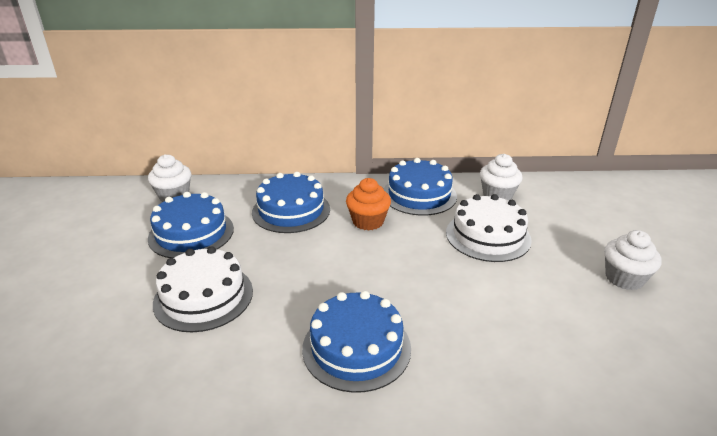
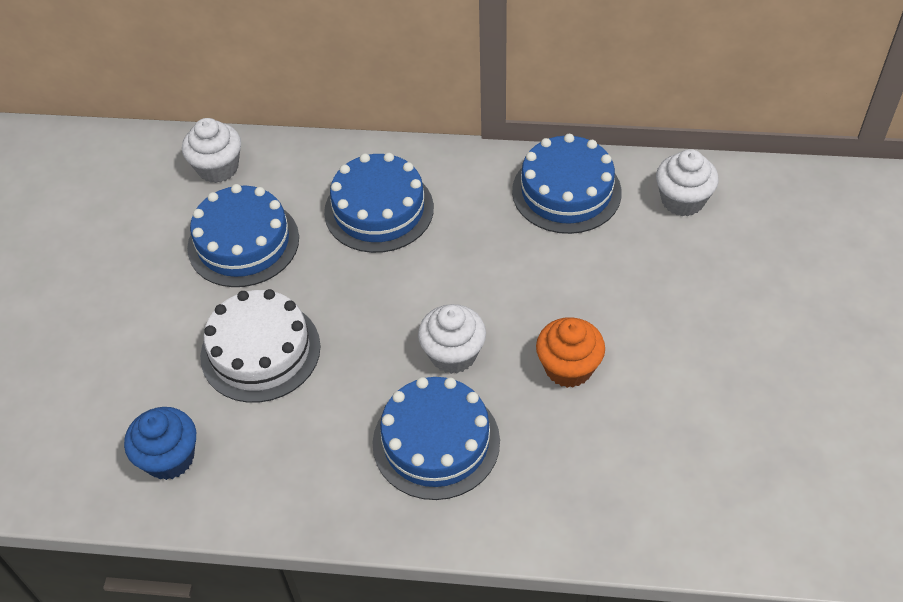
camera: 10 degrees right, 20 degrees up
(118, 380) = (169, 458): none -> blue cupcake
(368, 221) = (483, 239): orange cupcake -> orange cupcake (568, 368)
(488, 236) = (644, 280): white cake -> none
(624, 278) = (804, 369): white cupcake -> white cupcake (453, 354)

